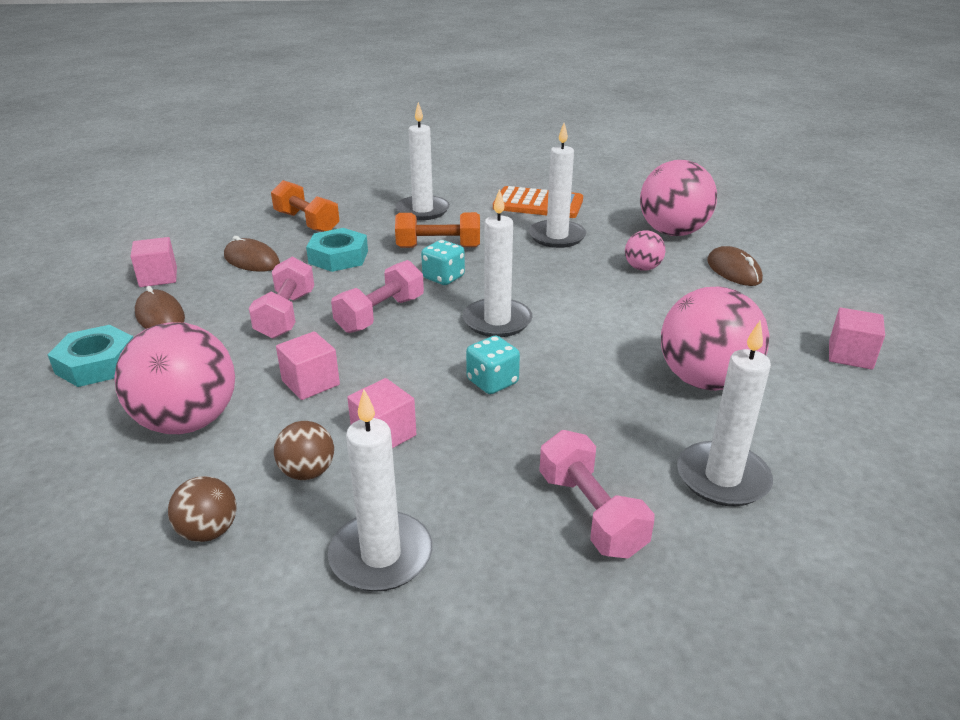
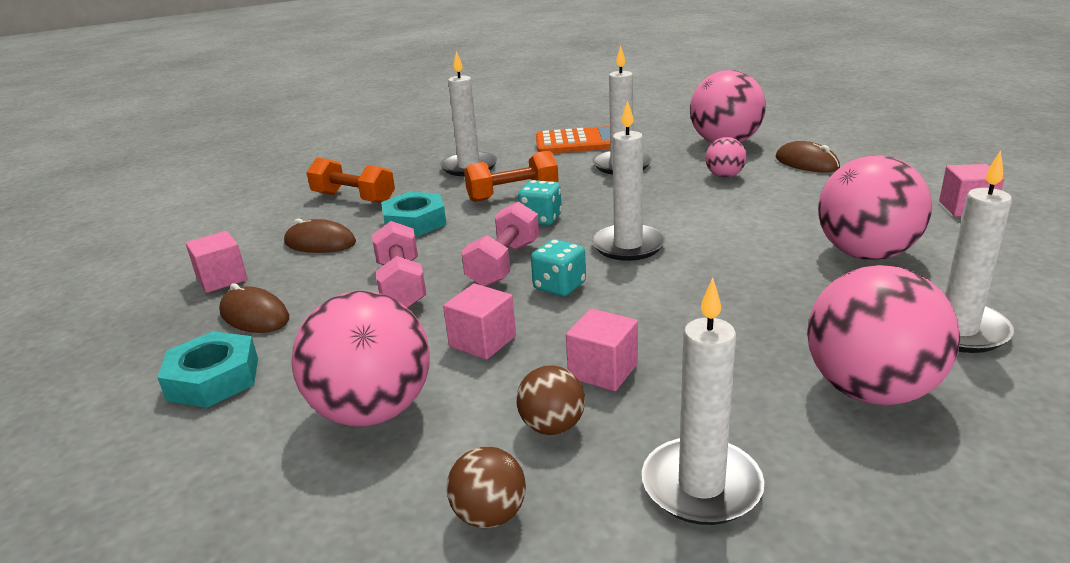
camera: 15 degrees left, 5 degrees down
(492, 382) = (671, 298): turquoise dice -> turquoise dice (559, 286)
(590, 513) = (870, 390): pink dumbbell -> pink ball

